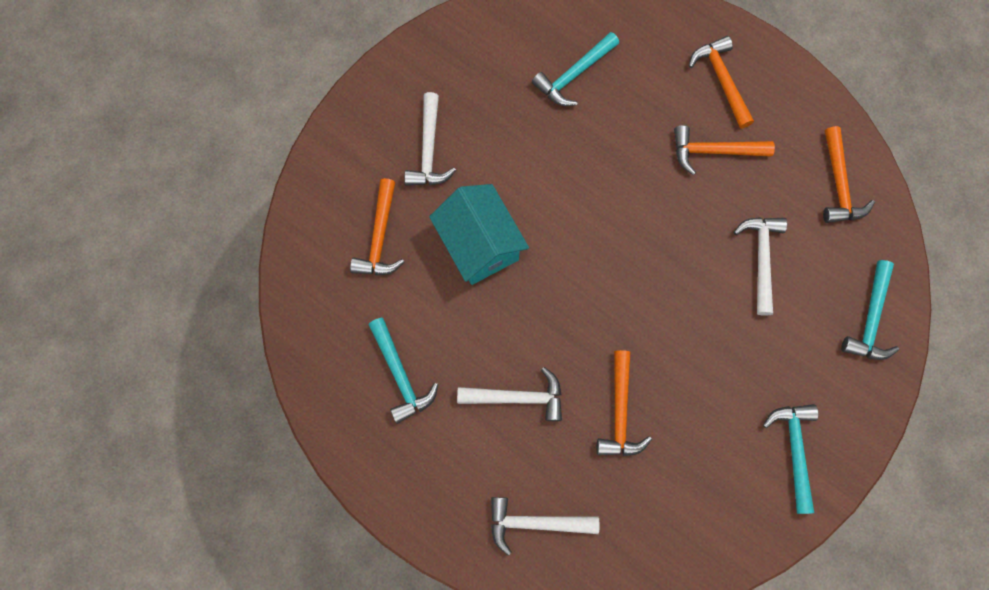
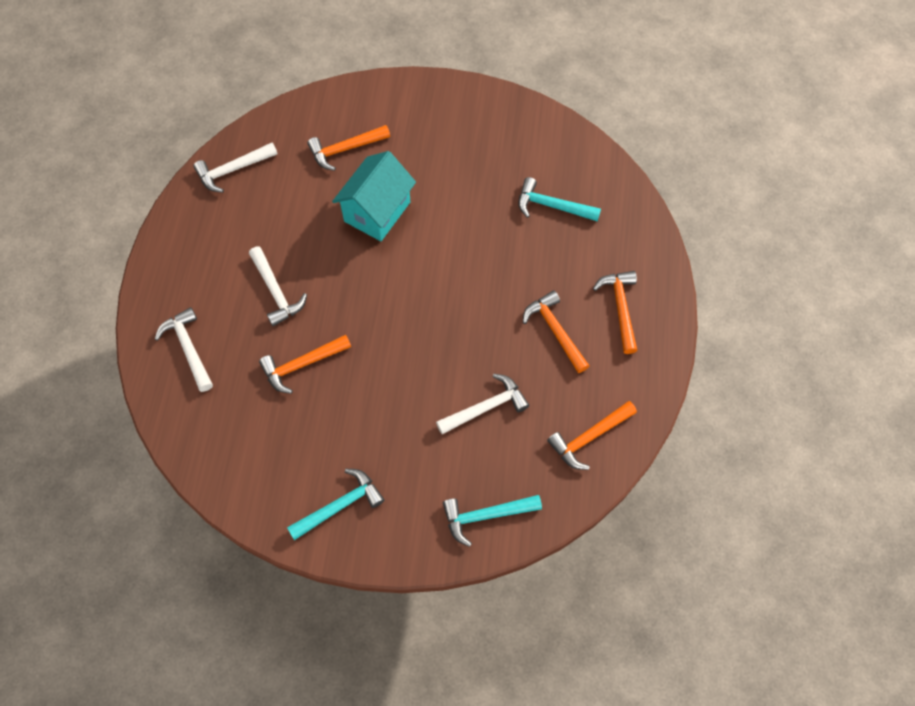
camera: 60 degrees right, 10 degrees down
(401, 375) = (252, 212): turquoise hammer -> none
(429, 150) = (429, 146): white hammer -> white hammer (233, 170)
(721, 80) = (620, 308): orange hammer -> orange hammer turned 45 degrees counterclockwise

